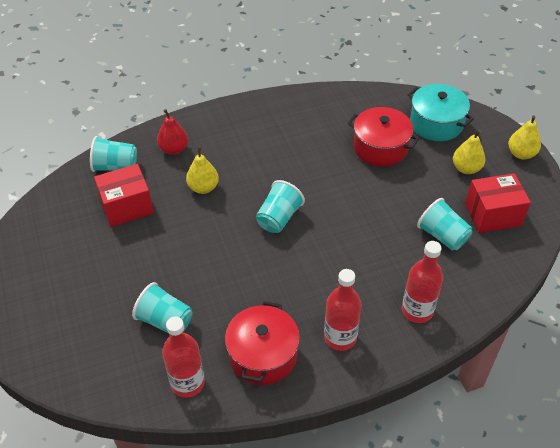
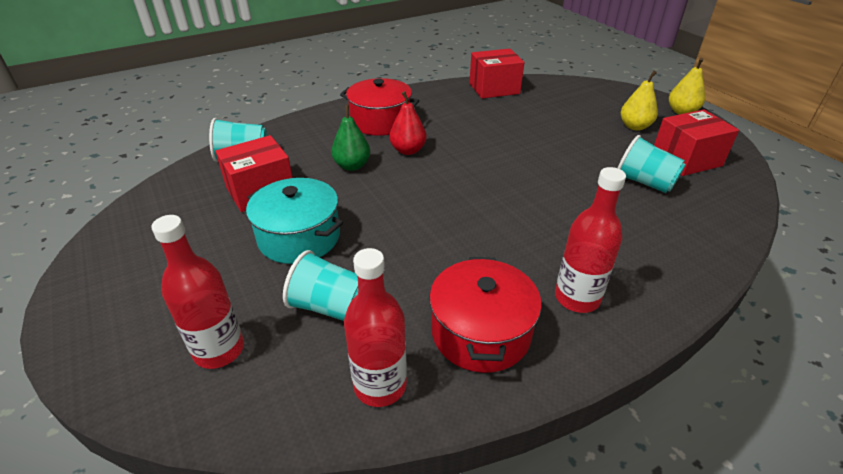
camera: 10 degrees left, 10 degrees down
(174, 149) = (310, 137): red pear -> red pear (408, 150)
(203, 187) = (352, 166): yellow pear -> green pear
(279, 218) = (450, 184): turquoise cup -> none
(354, 102) = (494, 88): none -> red box
(380, 148) = (537, 118): red pot -> red pot (380, 121)
(417, 311) = (658, 256): red bottle -> red bottle (219, 350)
(436, 123) = (584, 97): turquoise pot -> turquoise pot (299, 237)

